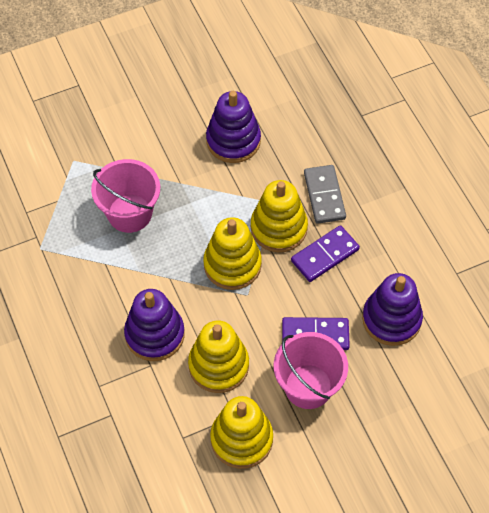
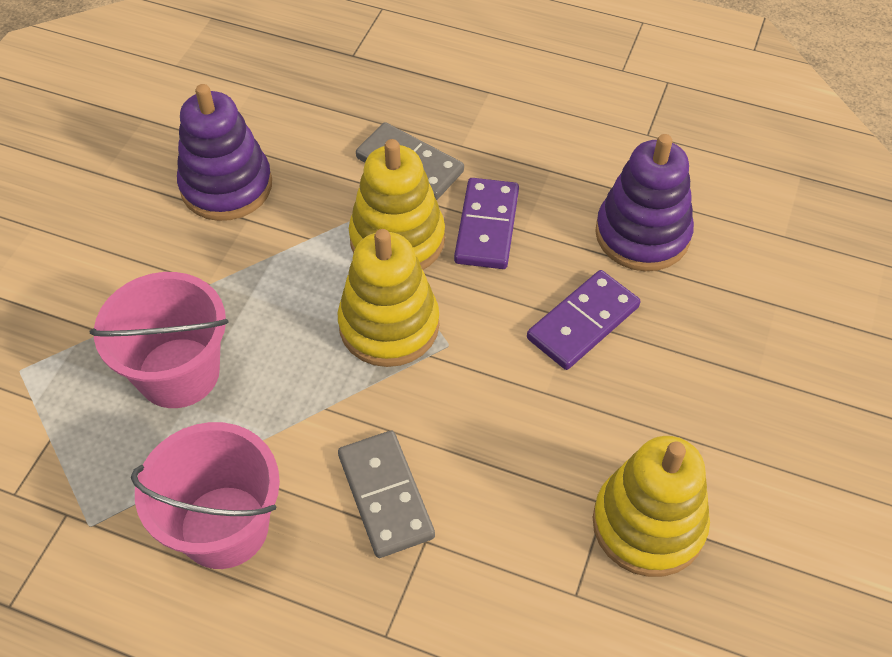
camera: 45 degrees left, 5 degrees down
(155, 334) = (386, 495): purple stacking toy -> grey domino
(218, 365) = (513, 460): yellow stacking toy -> none
(308, 386) = (646, 387): pink bucket -> pink bucket (224, 527)

